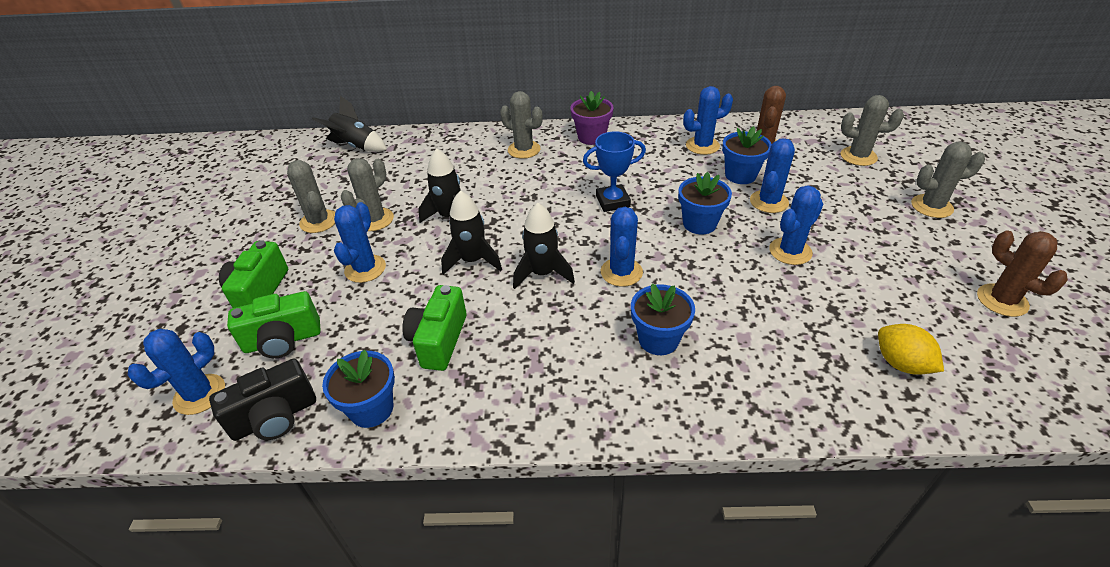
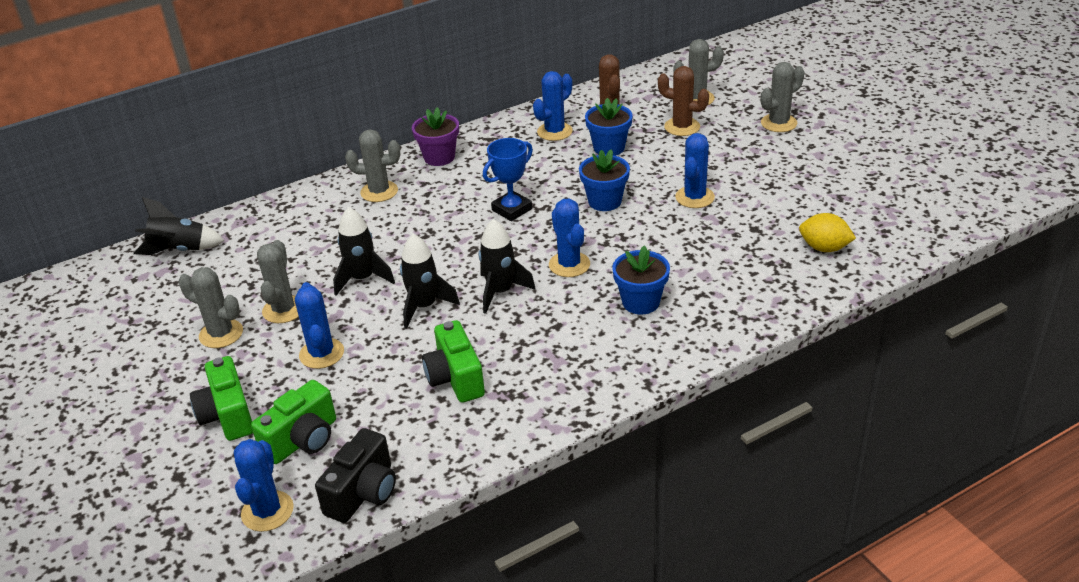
camera: 30 degrees left, 5 degrees down
(371, 409) = (446, 448): blue flower pot -> none
(769, 202) = (649, 163): blue cactus -> none
(1002, 300) = (865, 178): brown cactus -> brown cactus (682, 127)

